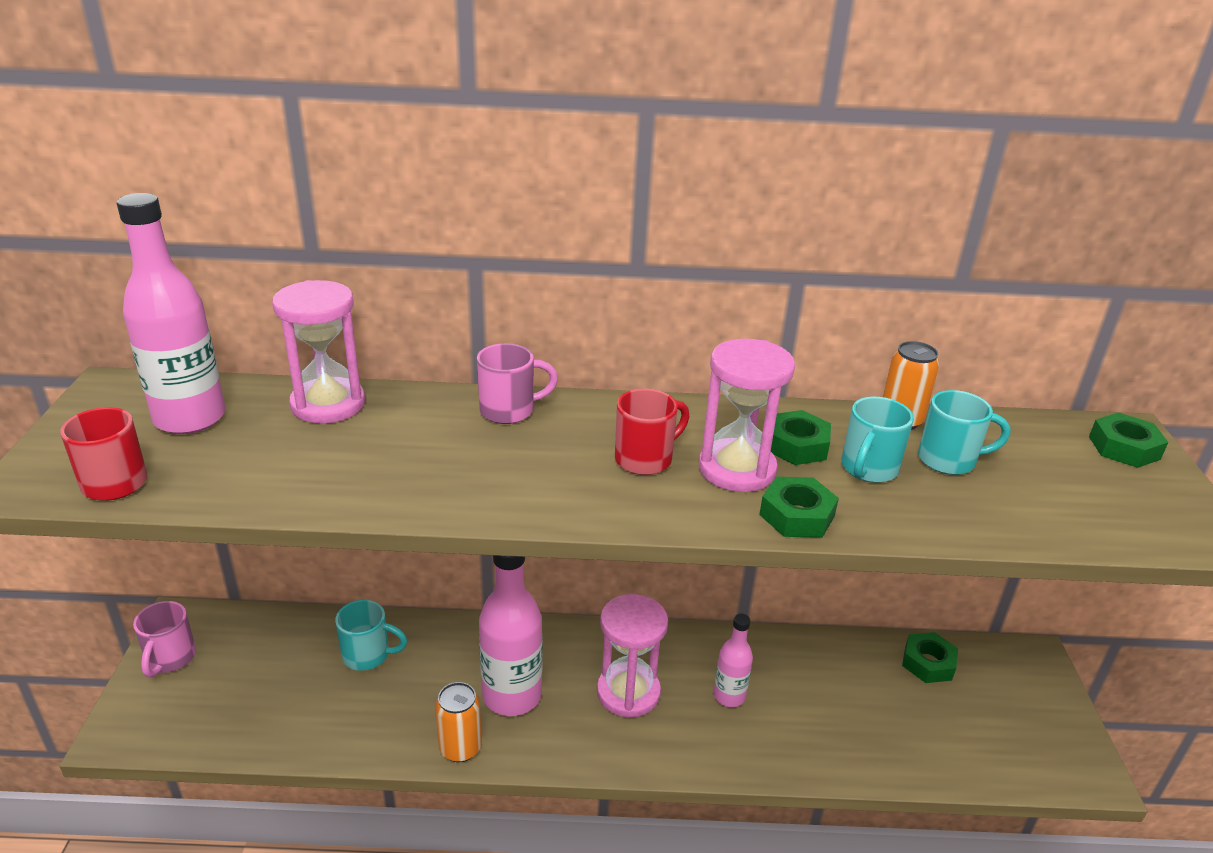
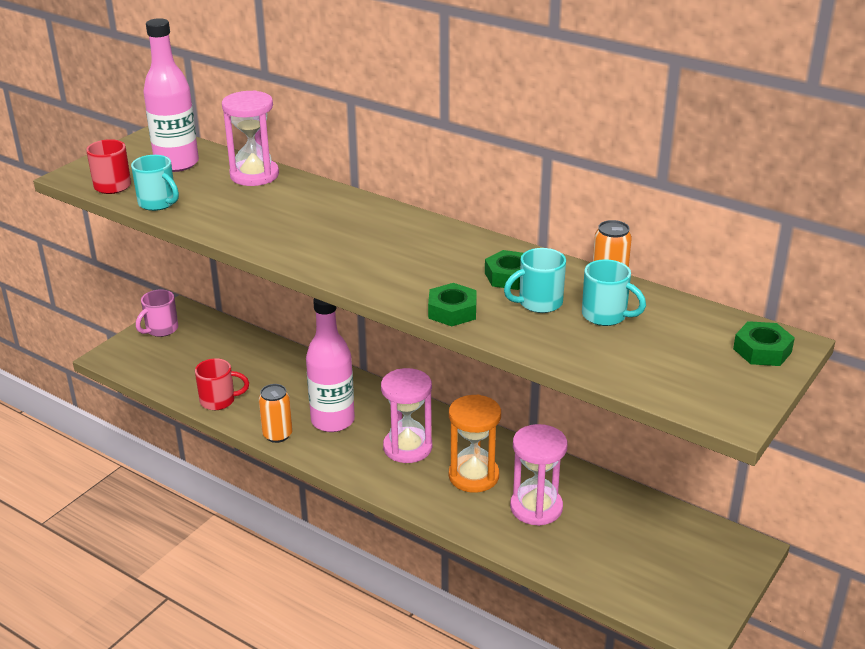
camera: 35 degrees right, 0 degrees up
(368, 655) = (268, 367): turquoise mug -> turquoise mug (158, 203)
(509, 410) = (352, 206): pink mug -> none
(645, 459) = (400, 255): red mug -> red mug (219, 401)
(729, 696) = (473, 476): pink bottle -> orange hourglass
(737, 469) = (450, 277): pink hourglass -> pink hourglass (536, 507)
(928, 663) = (648, 516): green nut -> none

